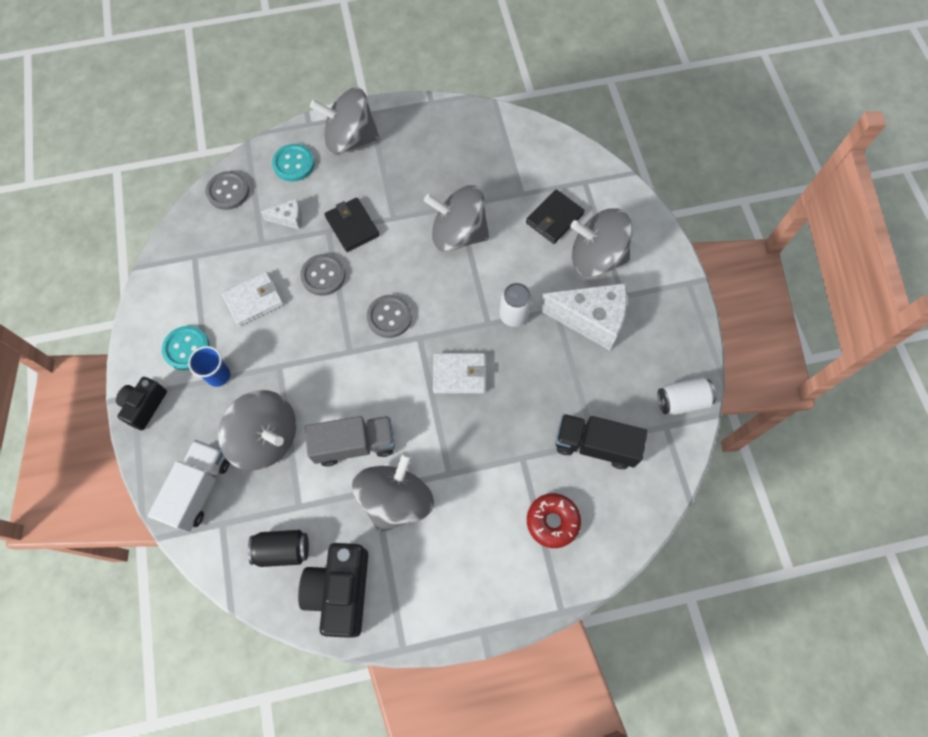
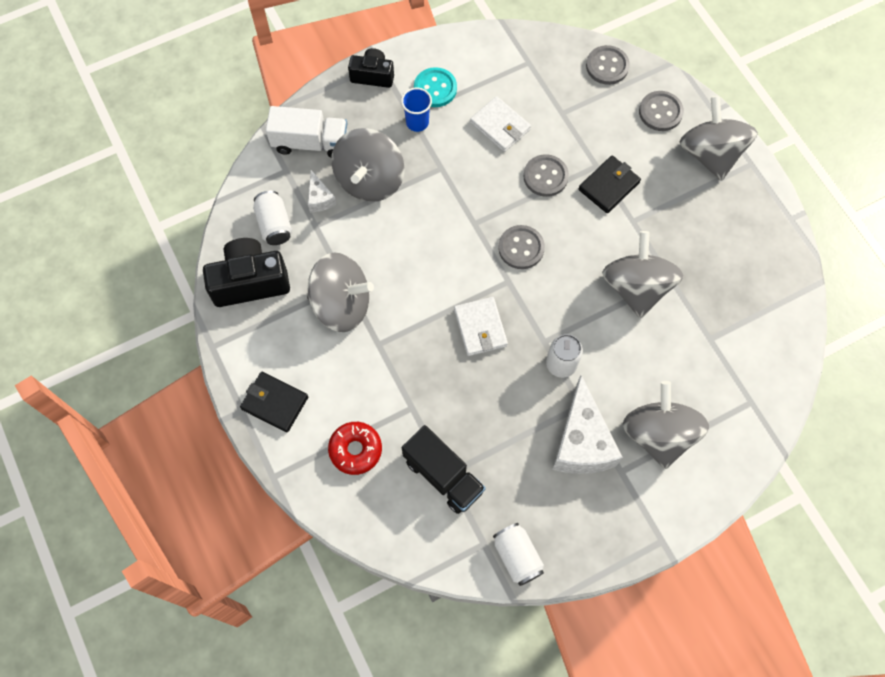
camera: 75 degrees right, 0 degrees up
(282, 550) = (274, 225): black can -> white can
(289, 219) = (597, 127): white cheese -> white cheese (320, 198)
(293, 164) = (660, 112): turquoise button -> grey button
(354, 444) = (384, 254): grey truck -> none
(554, 218) = (691, 379): black wallet -> black wallet (275, 403)
(595, 445) = (443, 475): black truck -> black truck turned 135 degrees clockwise

